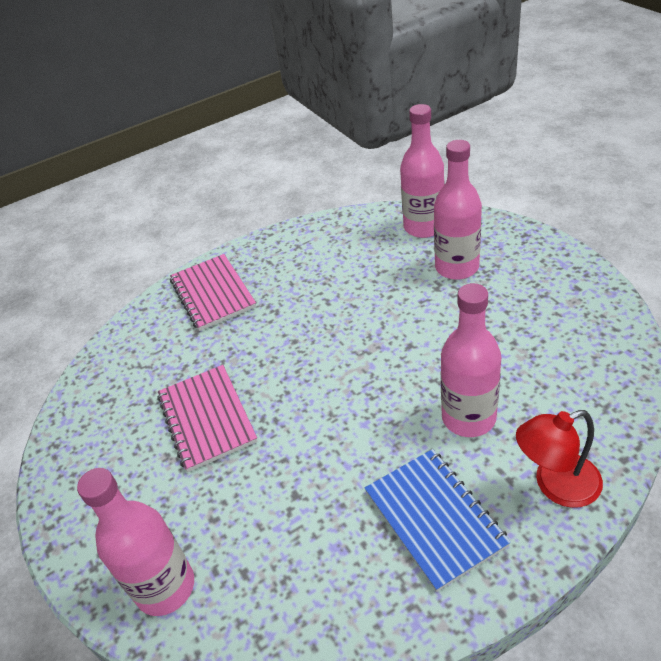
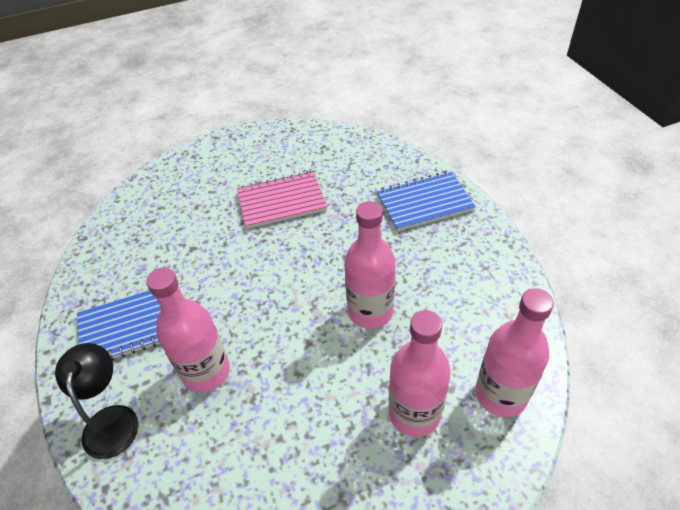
camera: 95 degrees right, 5 degrees up
(165, 587) = (163, 186): pink bottle -> pink bottle (370, 311)
(213, 293) = (424, 203): pink notebook -> blue notebook
(556, 485) = (111, 419): red lamp -> black lamp

